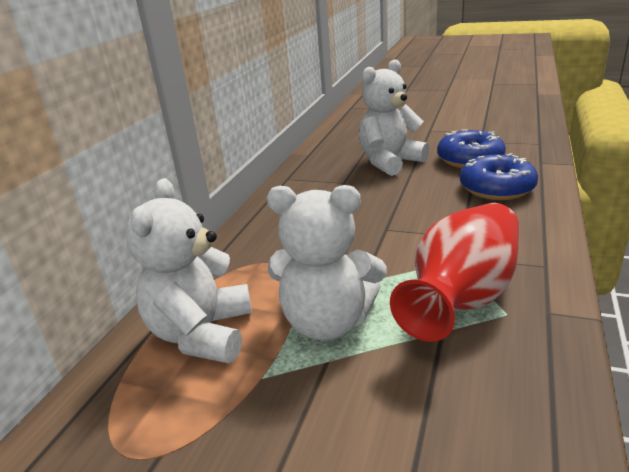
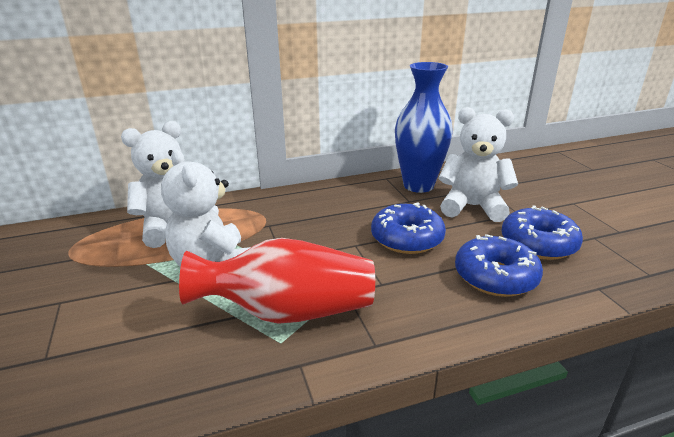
camera: 50 degrees right, 0 degrees up
(324, 170) = (418, 185): none -> blue vase
(404, 203) = (407, 238): none -> blue donut

